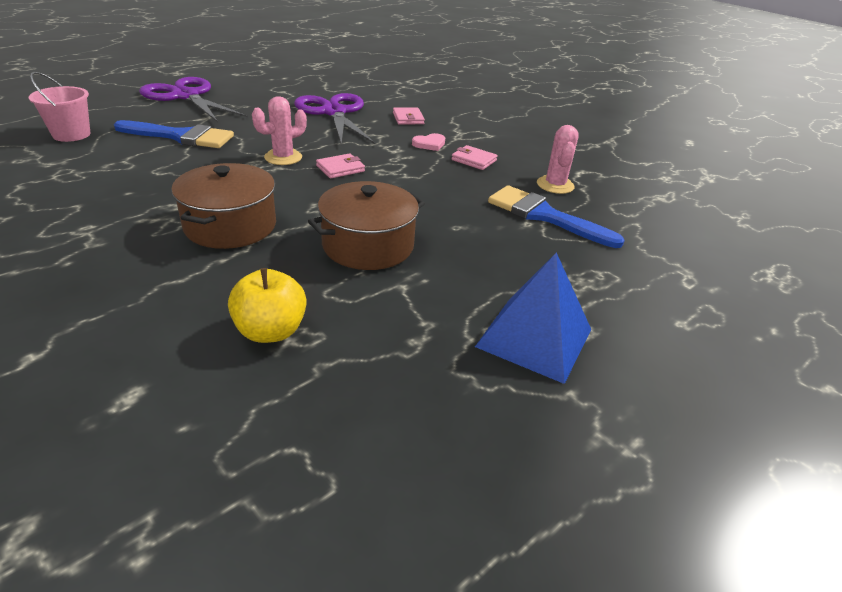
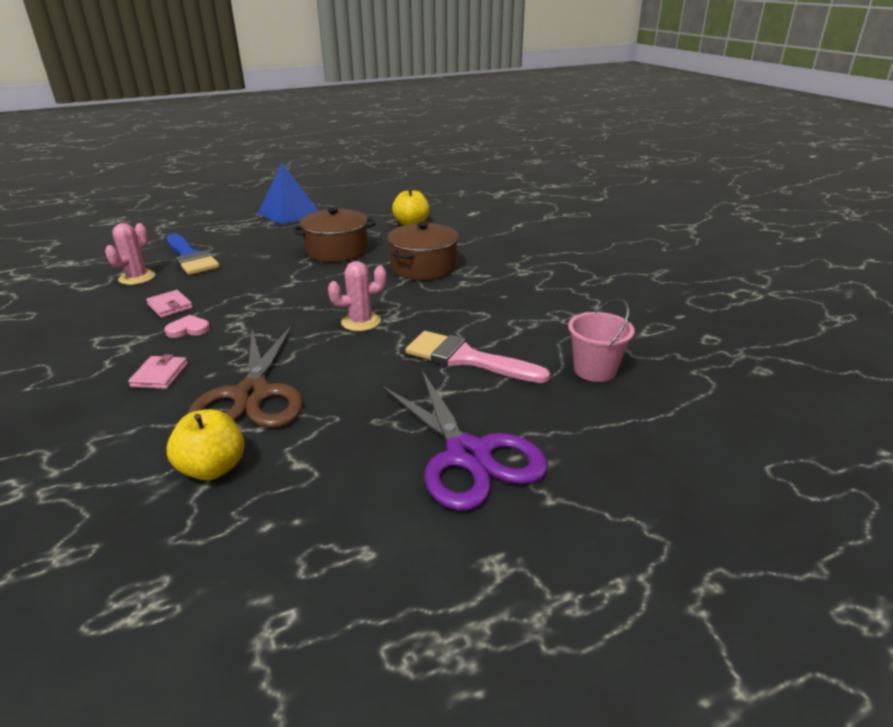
camera: 160 degrees left, 5 degrees down
(181, 136) = (466, 358): blue brush -> pink brush
(326, 89) = (213, 468): none -> yellow apple
(334, 112) = (252, 395): purple scissors -> brown scissors
(340, 168) = (312, 306): pink wallet -> none

